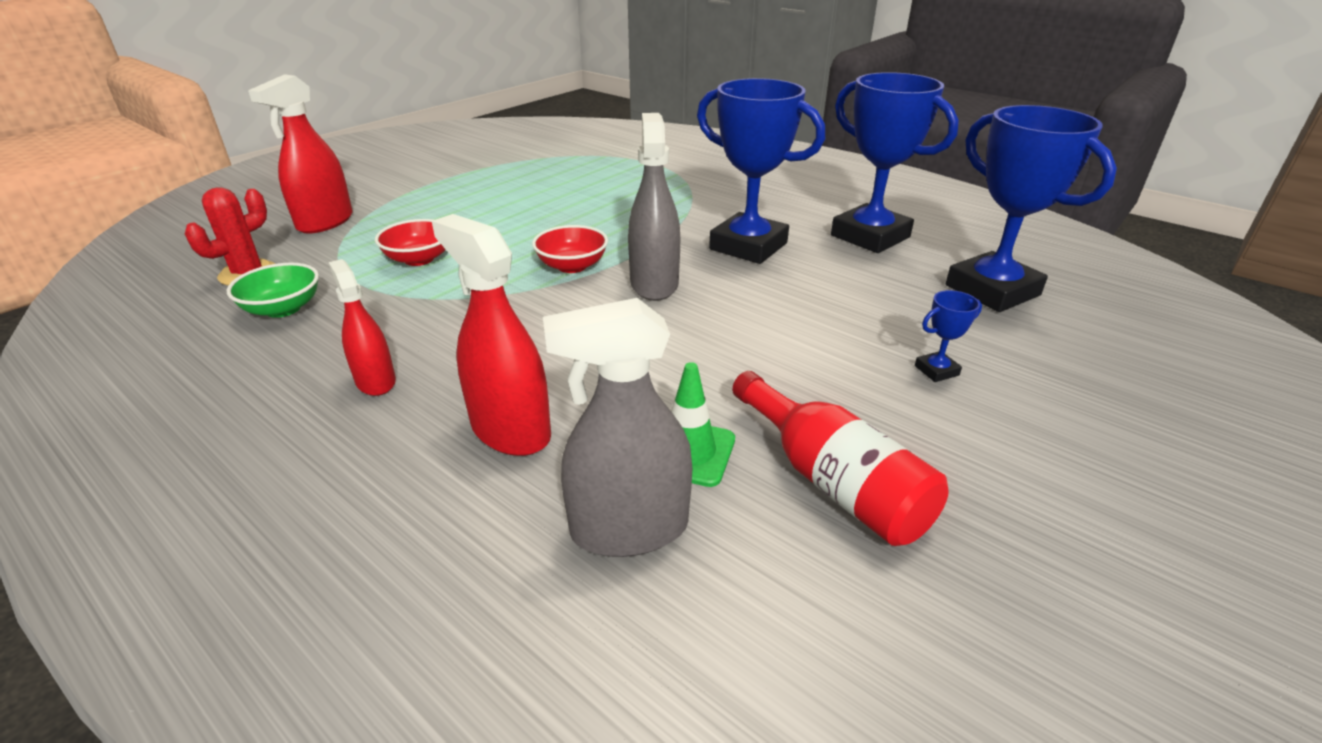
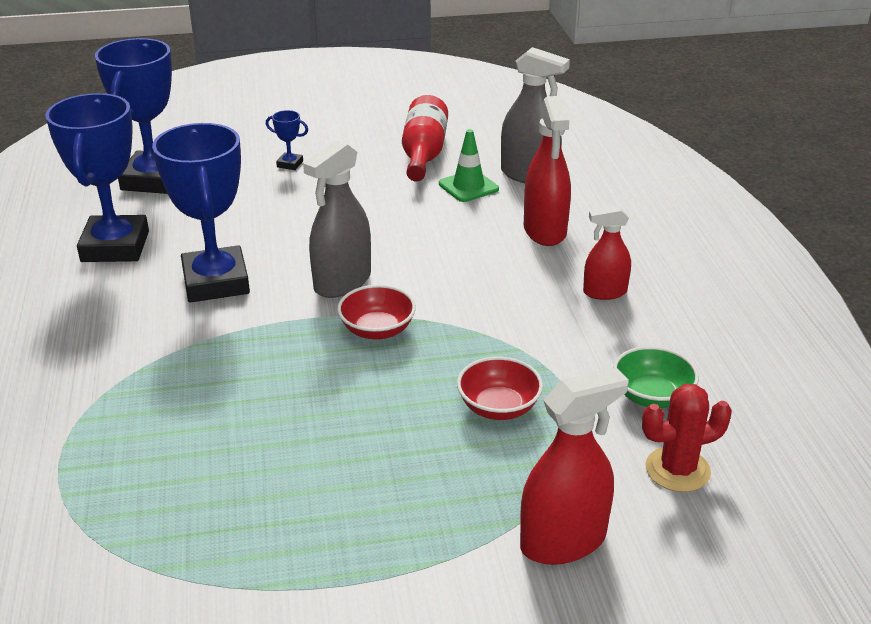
camera: 140 degrees left, 0 degrees up
(375, 381) = (604, 292): red spray bottle -> red spray bottle turned 75 degrees clockwise

